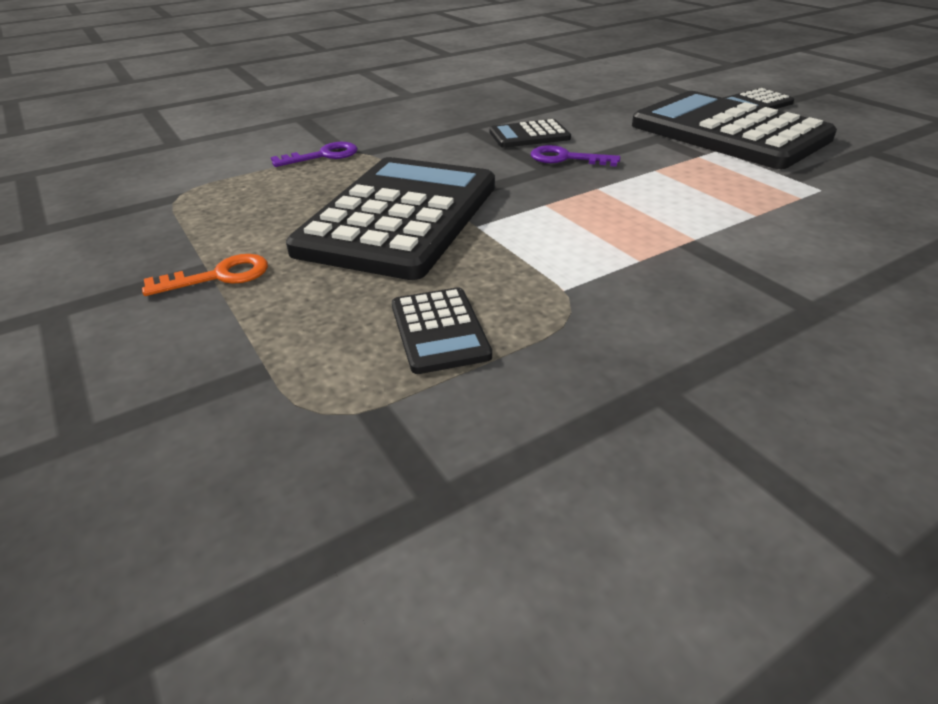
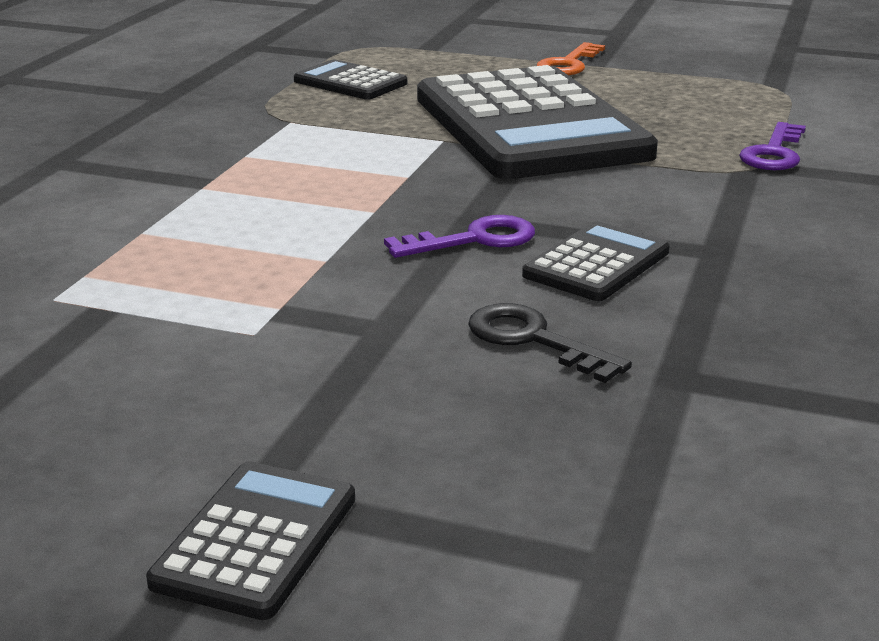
camera: 140 degrees right, 10 degrees down
(602, 121) = (533, 340): none -> black key
(728, 132) = (262, 389): black calculator -> none

